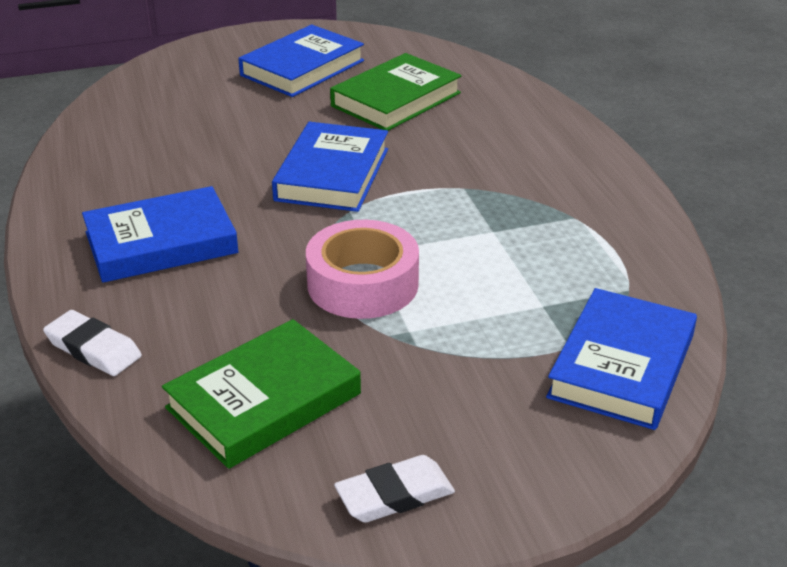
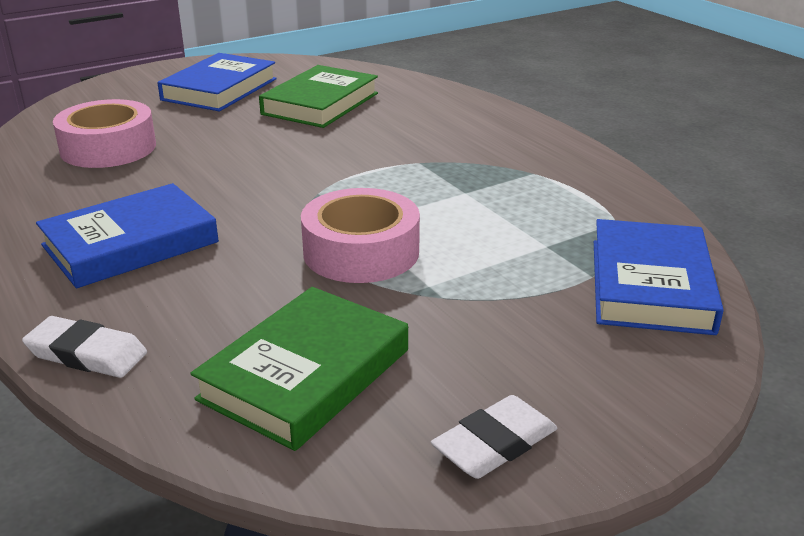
camera: 15 degrees left, 5 degrees down
(174, 129) = (108, 148): none -> pink tape
(332, 174) = (287, 166): blue book -> none

